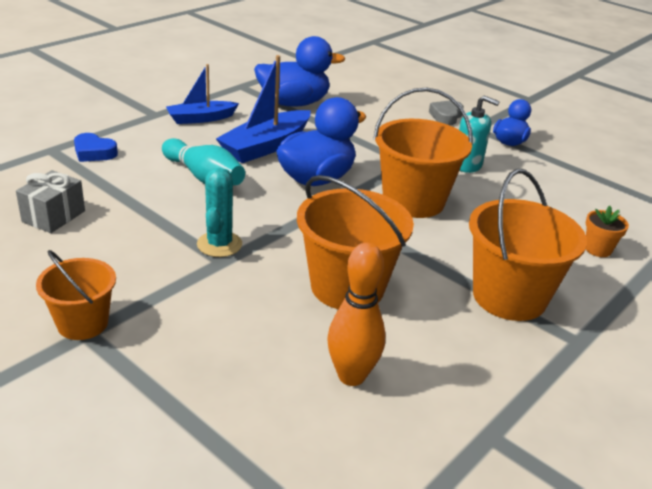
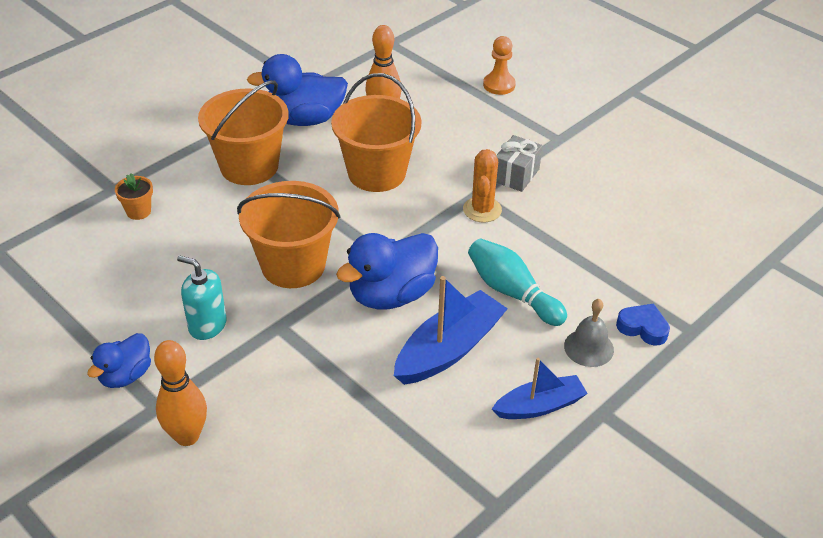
camera: 175 degrees left, 10 degrees up
(53, 216) = (635, 236): grey gift -> grey gift (516, 175)
(82, 323) = (564, 145): orange bucket -> none
(148, 143) = (588, 347): none -> grey bell
(149, 442) = (499, 85): none -> orange pawn
(219, 244) = (482, 210): turquoise cactus -> orange cactus
(294, 103) = (412, 457): blue duck -> blue duck (304, 119)
(446, 116) = (187, 436): grey heart -> orange bowling pin

